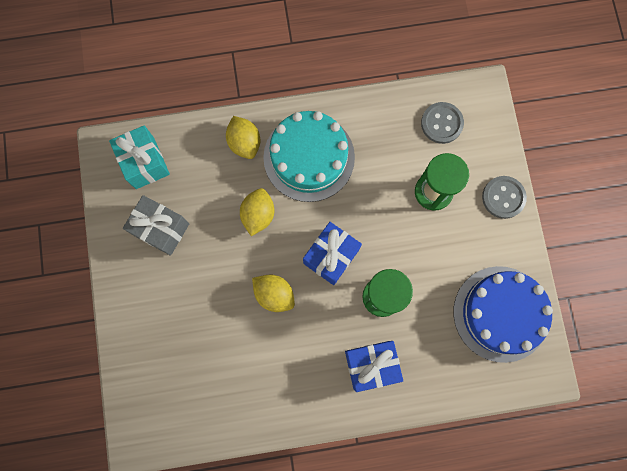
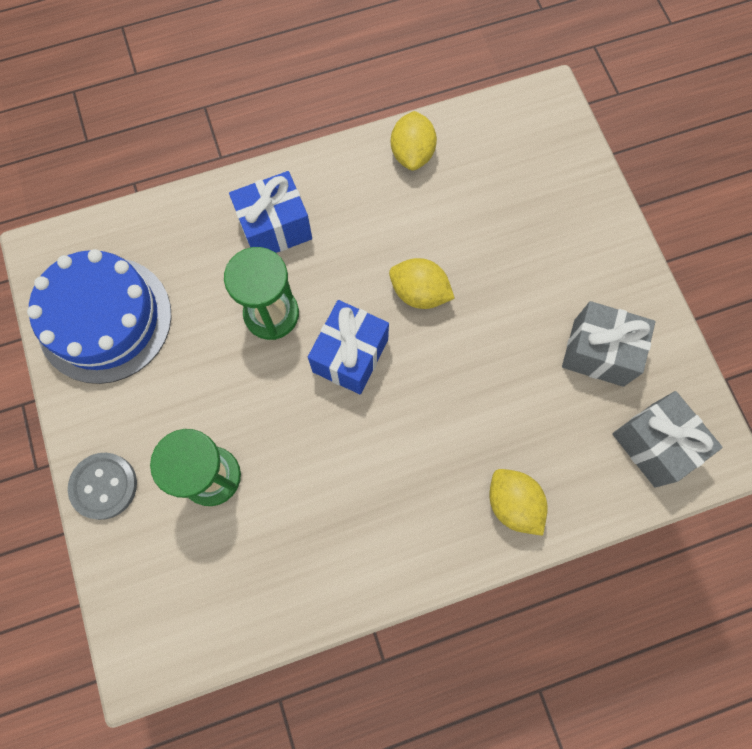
camera: 170 degrees right, 5 degrees down
(145, 163) = (654, 444): turquoise gift -> grey gift
(258, 215) = (466, 396): yellow lemon -> yellow lemon (412, 153)
(309, 157) = (409, 497): turquoise cake -> none
(441, 123) = (207, 593): grey button -> none

